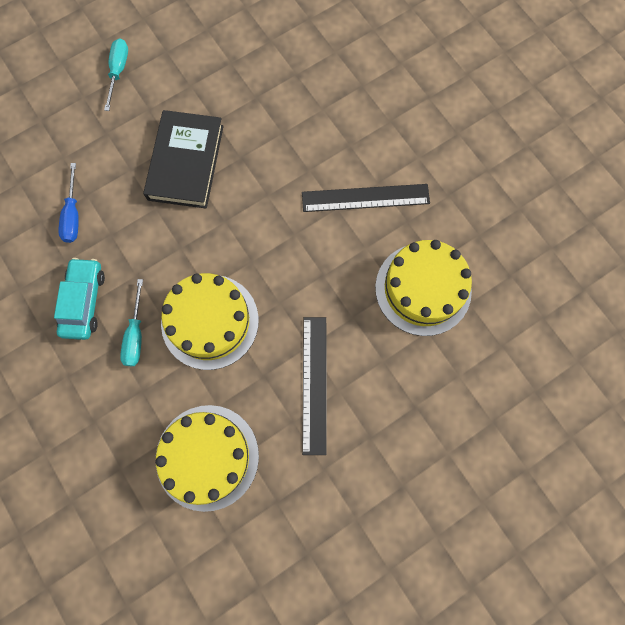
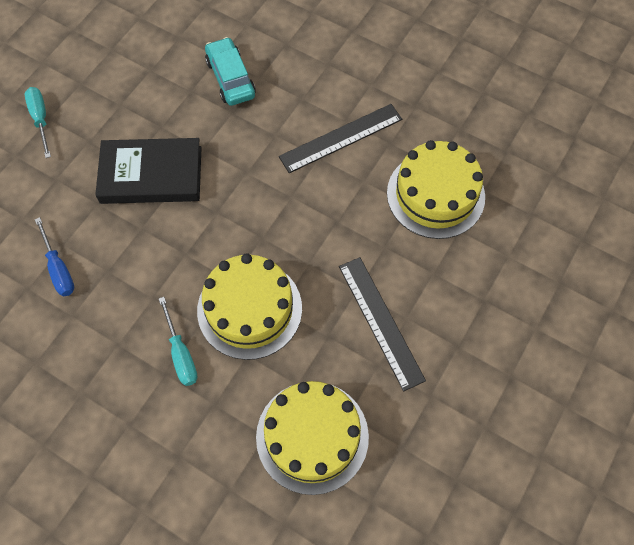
camera: 25 degrees left, 10 degrees down
(84, 302) = (111, 346): turquoise car -> turquoise car (230, 78)
(186, 162) = (151, 175): black book -> black book turned 75 degrees counterclockwise

